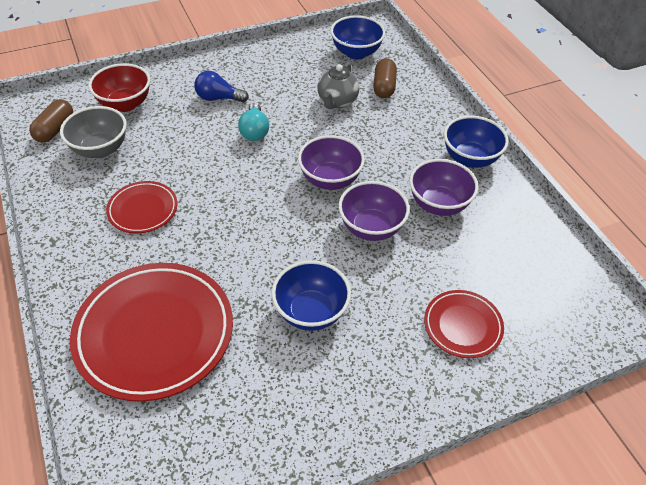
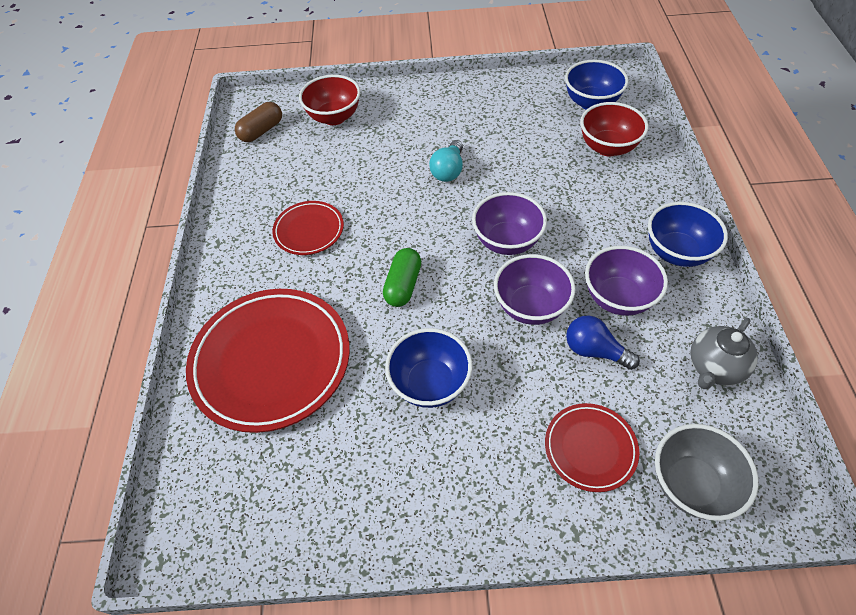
camera: 25 degrees right, 5 degrees up
(100, 149) = (294, 159): grey bowl -> grey bowl (691, 484)
(218, 98) = (426, 127): blue light bulb -> blue light bulb (594, 351)
(253, 237) = (403, 285): none -> green capsule
(337, 102) = (548, 155): grey teapot -> grey teapot (714, 368)
(384, 87) = (607, 147): brown capsule -> red bowl

